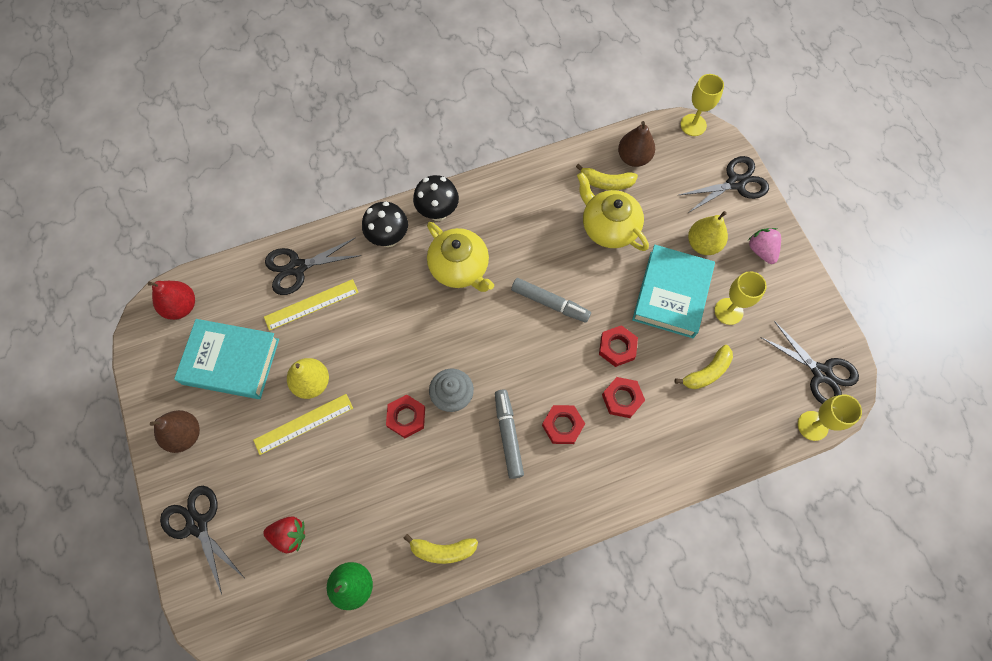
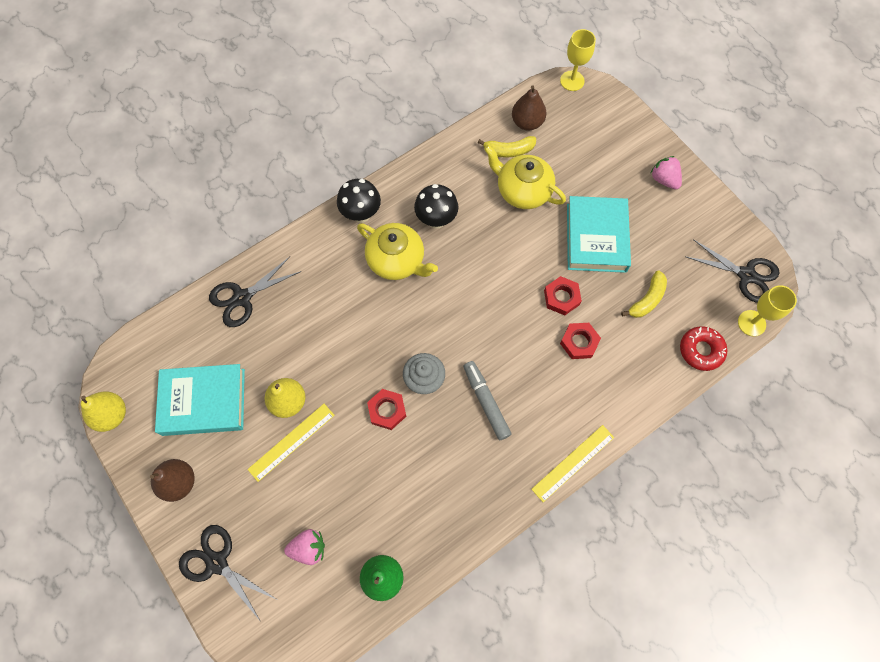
camera: 15 degrees left, 0 degrees up
(181, 306) = (139, 362): red pear -> none
(289, 535) = (308, 548): red strawberry -> pink strawberry
(311, 304) = (266, 329): yellow ruler -> yellow ruler (573, 462)
(389, 238) = (322, 249): black mushroom -> black mushroom (436, 220)
(442, 550) = (456, 522): yellow banana -> none
(550, 303) = (489, 272): grey marker -> none
(563, 425) = (533, 380): red nut -> none
(703, 244) = (611, 186): yellow pear -> yellow pear (112, 415)
(728, 311) = (650, 240): yellow goblet -> none
(735, 183) = (624, 124): black scissors -> none
(749, 440) = (701, 350): none -> red donut

